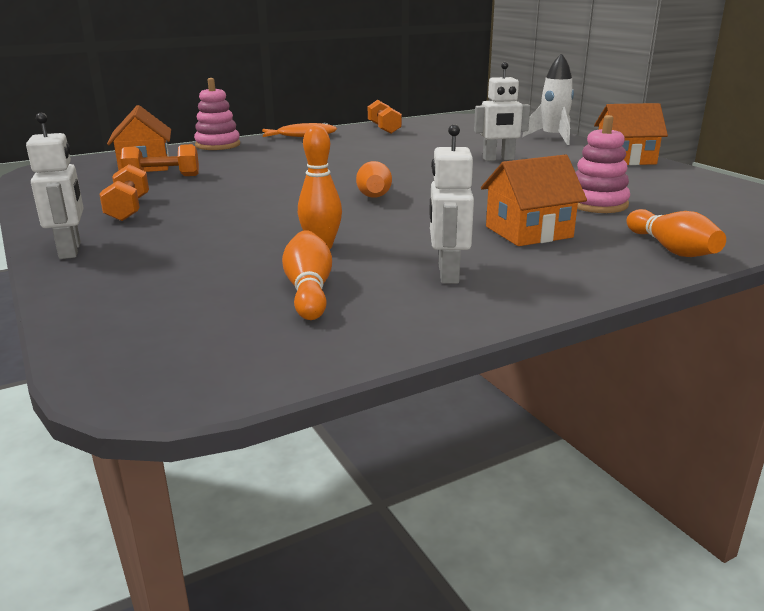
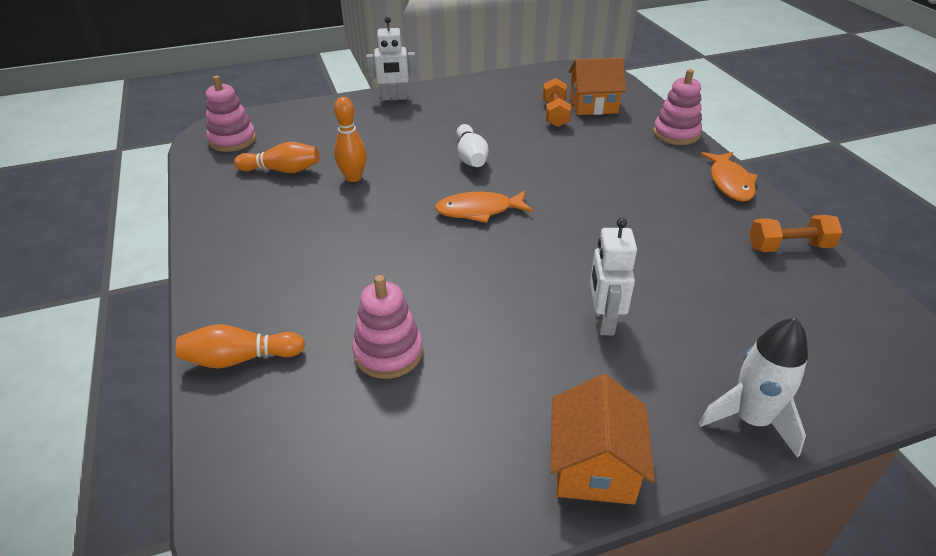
camera: 100 degrees right, 15 degrees up
(128, 209) = (470, 107): orange dumbbell -> none
(199, 353) = (232, 140): none -> pink stacking toy
(263, 201) = (470, 157): none -> white bowling pin
(373, 193) = (479, 211): orange bowling pin -> orange fish
(447, 274) = (272, 223): white robot -> none
(528, 232) = (331, 280): orange house -> none

